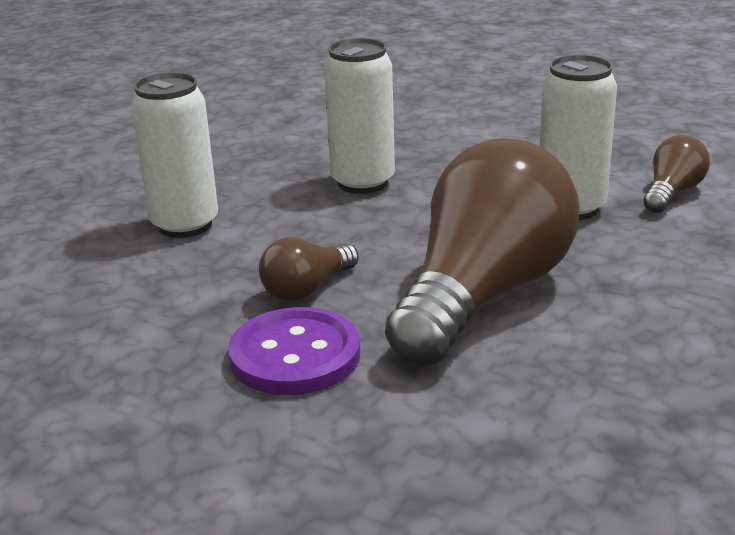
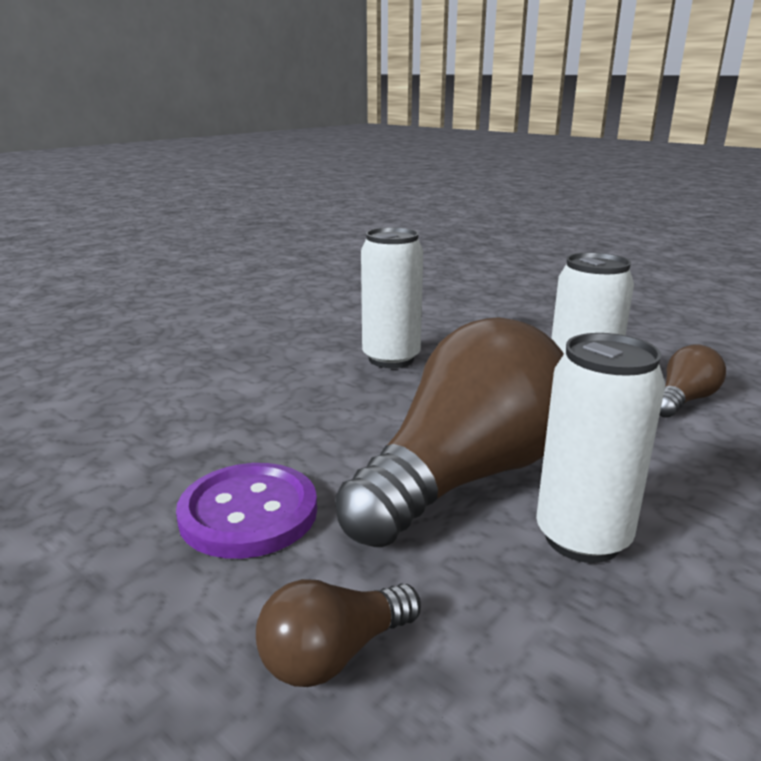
camera: 10 degrees right, 5 degrees down
(185, 225) = (221, 376): white can -> white can (582, 538)
(307, 289) = (295, 446): brown light bulb -> brown light bulb (334, 654)

